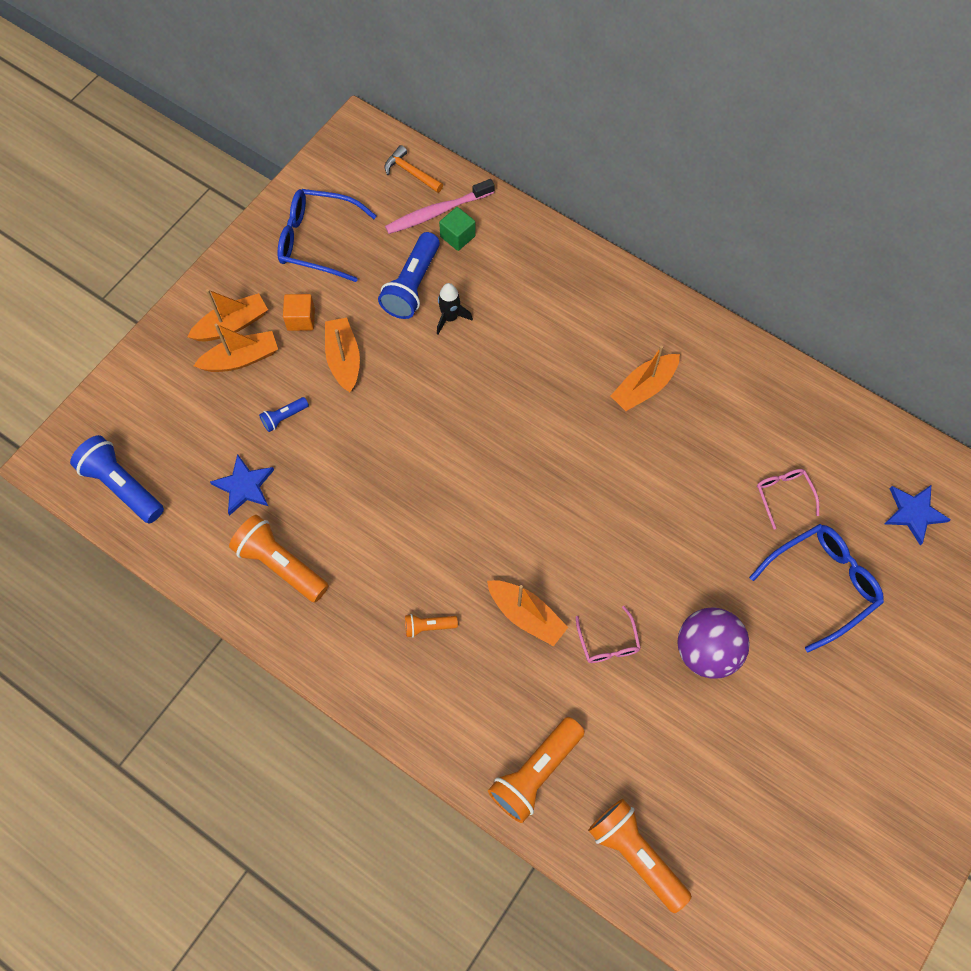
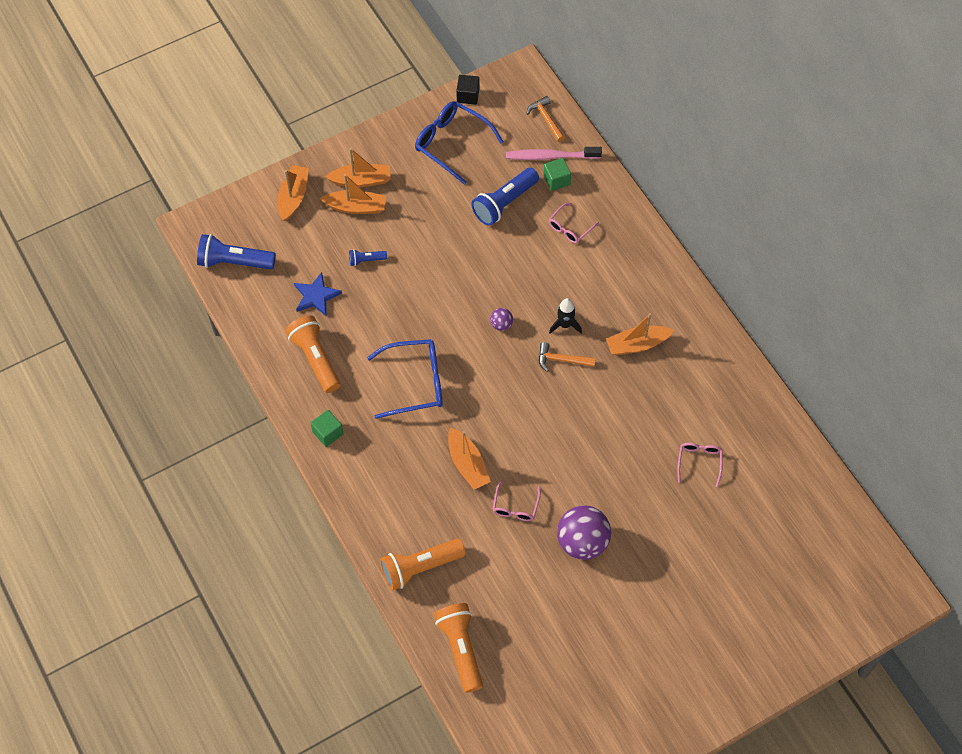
camera: 25 degrees right, 5 degrees down
(122, 486) = (234, 262): blue flashlight -> blue flashlight turned 60 degrees counterclockwise
(301, 319) = (412, 196): orange cube -> none
(309, 179) = (468, 96): none -> black cube
(340, 651) = (328, 433): none -> green cube
(343, 359) = (428, 236): orange boat -> orange boat (293, 197)
(428, 626) = (396, 442): orange flashlight -> none
(450, 318) = (520, 237): black rocket -> black rocket (565, 325)
(480, 429) = (501, 324): none -> purple ball
(500, 284) = (570, 228): none -> pink glasses
(570, 441) = (561, 360): none -> orange hammer
(821, 584) = (692, 534): blue glasses -> blue glasses (414, 383)
(913, 513) = (791, 515): blue star -> none

